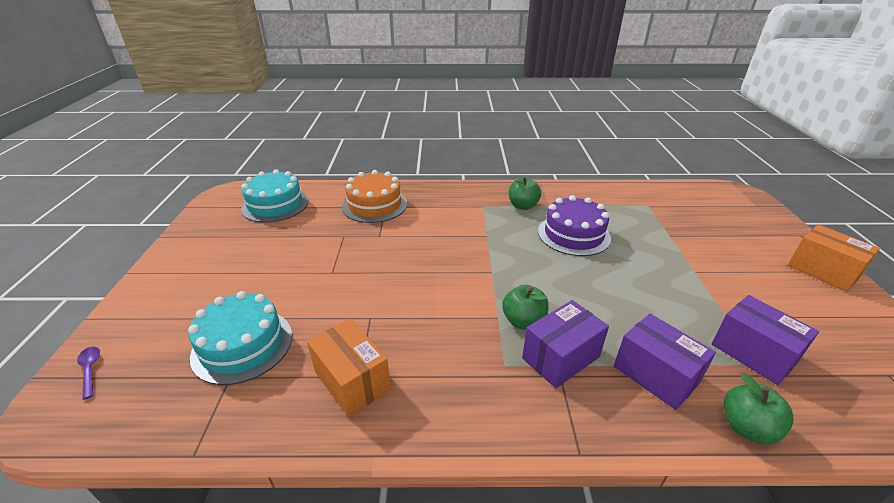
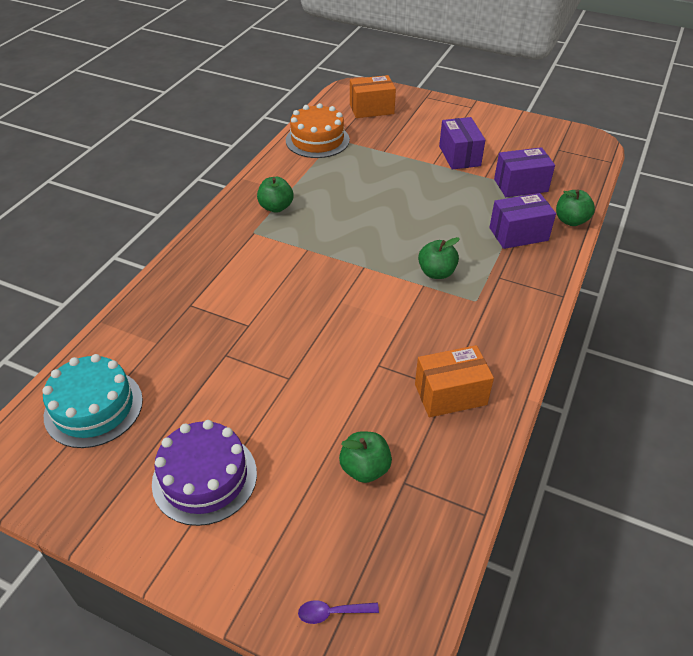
camera: 65 degrees left, 10 degrees up
(242, 345) = (365, 468): turquoise cake -> green apple
(374, 205) = (179, 313): orange cake -> orange cake (317, 140)
(560, 357) = (483, 269): purple box -> purple box (459, 156)
(573, 234) = (345, 198): purple cake -> purple cake (204, 477)
(822, 271) = (467, 113): orange box -> orange box (371, 109)

